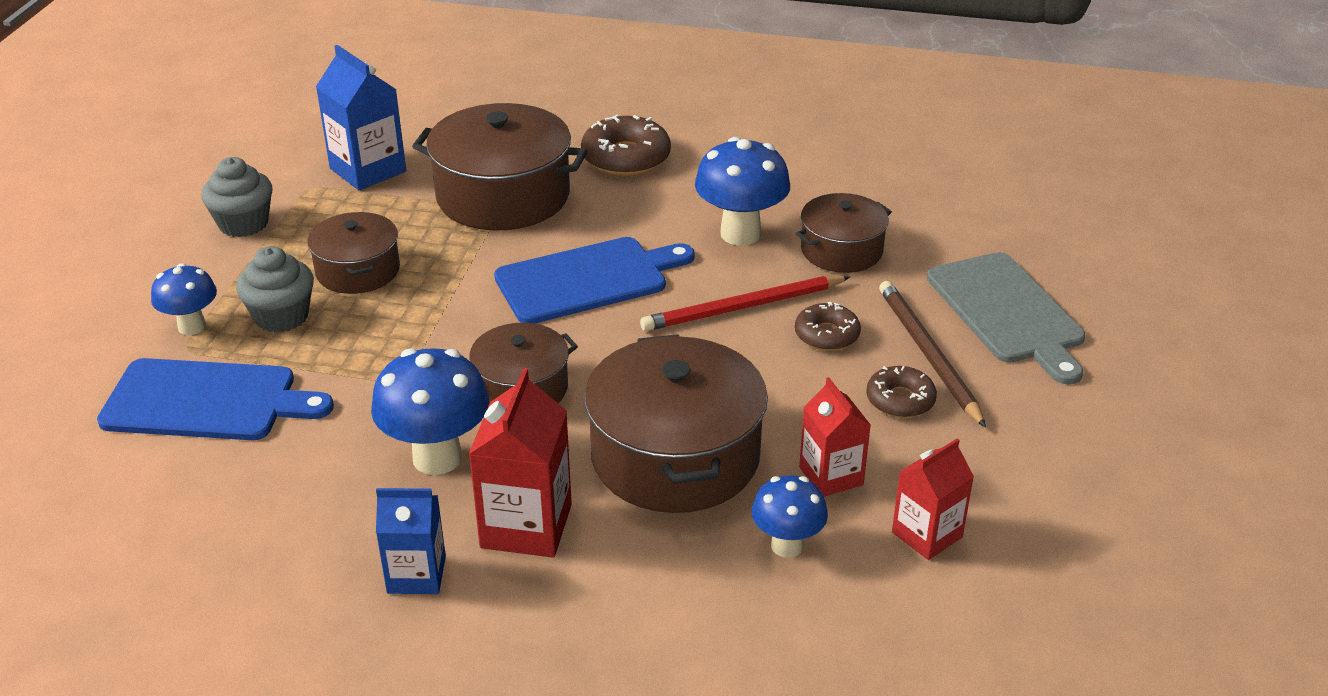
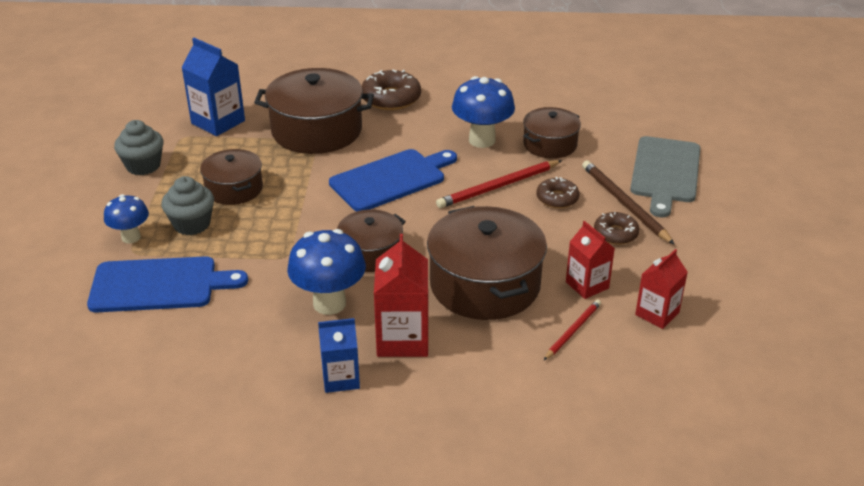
camera: 10 degrees left, 0 degrees up
(787, 545) = (573, 331): blue mushroom -> red pencil
(1007, 312) = (665, 172): grey cutting board -> grey cutting board turned 45 degrees clockwise

